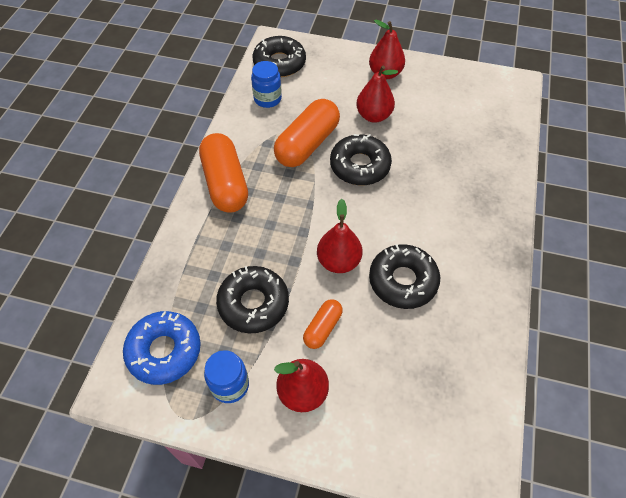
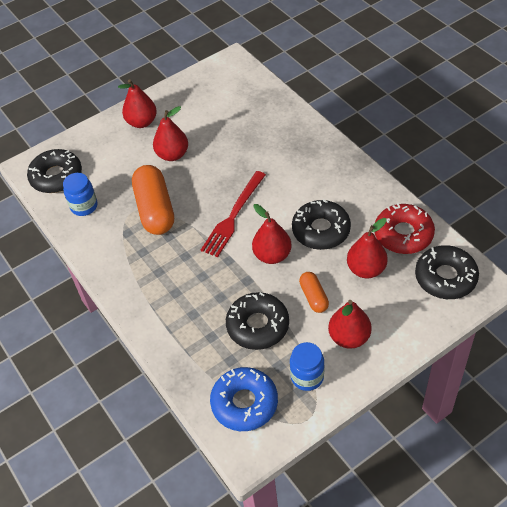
camera: 45 degrees left, 5 degrees down
(225, 183) = (136, 281): orange capsule -> none
(353, 202) = (233, 216): none -> red fork
(360, 166) = (207, 192): black donut -> black donut (445, 277)
(394, 352) = (366, 269): none -> red pear
(468, 358) = (403, 234): none -> red donut

